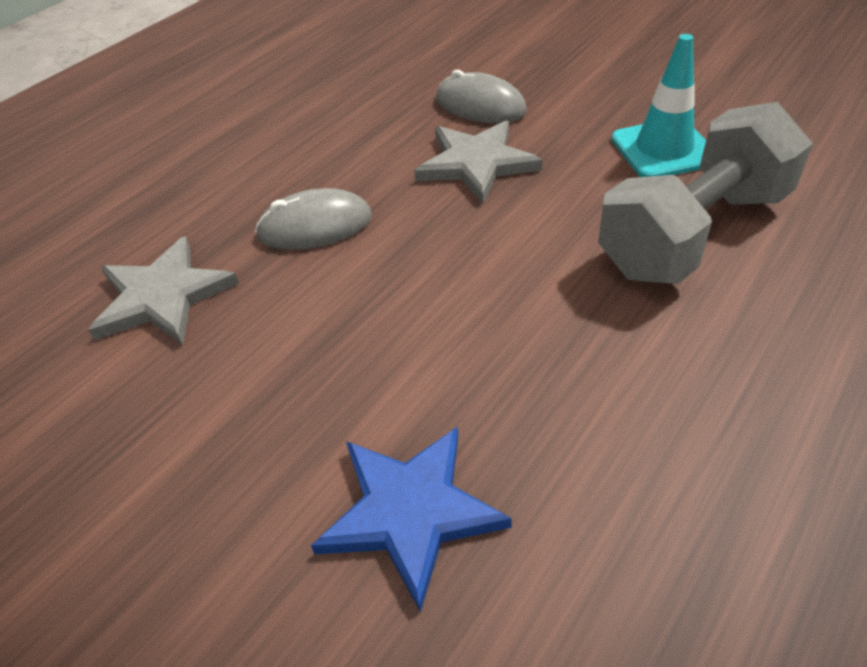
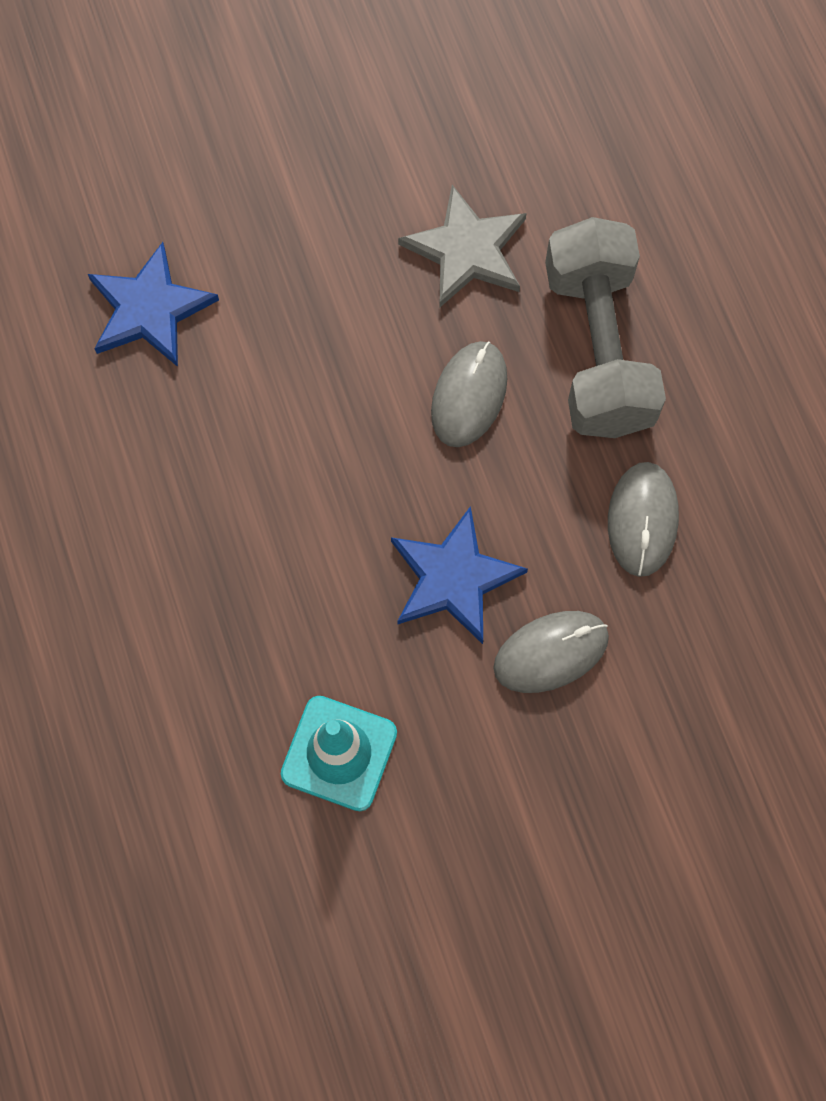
camera: 120 degrees right, 25 degrees up
(346, 113) = (642, 520): none -> grey mouse
(476, 163) = (453, 578): grey star -> blue star
(693, 233) = (219, 670): grey dumbbell -> grey dumbbell (598, 349)

